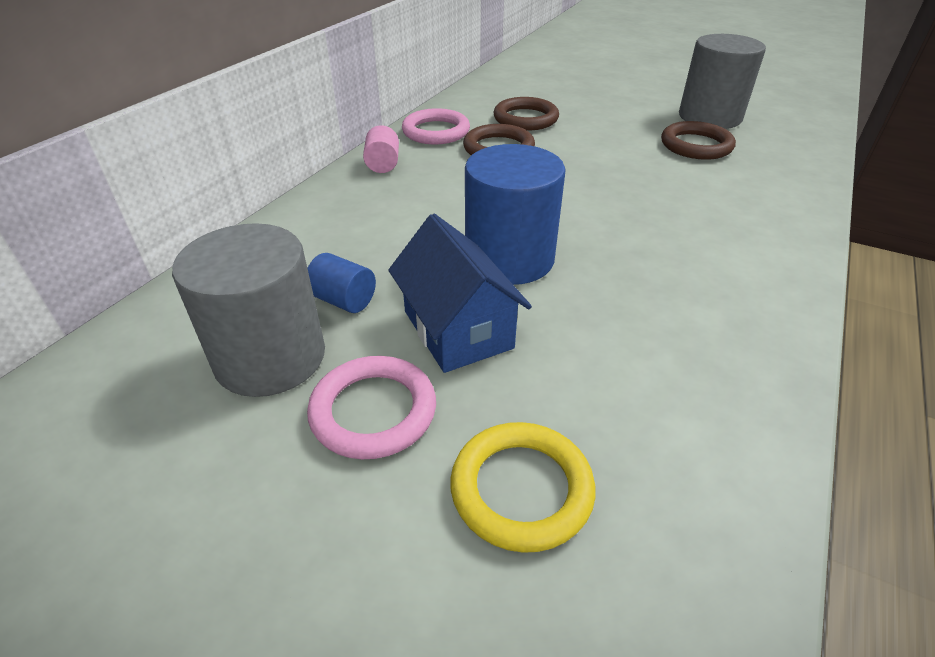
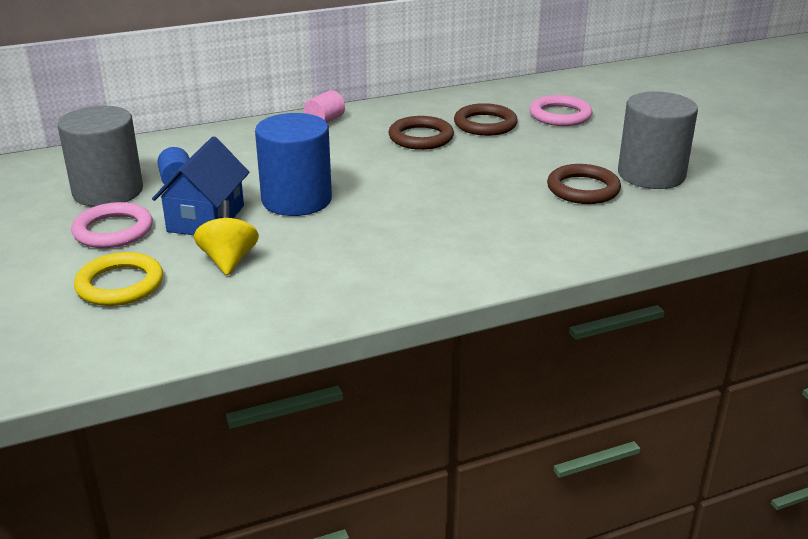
camera: 40 degrees right, 10 degrees down
(436, 131) = (400, 112): pink ring -> pink ring (560, 115)
(577, 369) = (229, 260): none -> yellow spinning top

